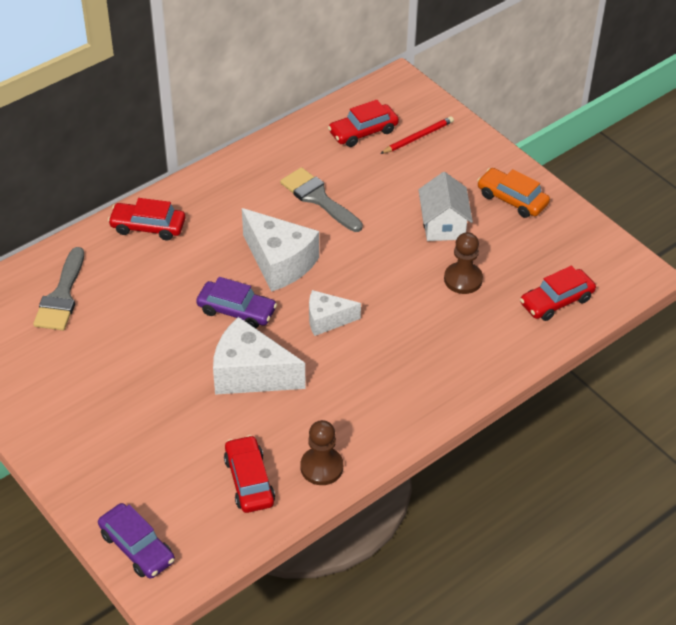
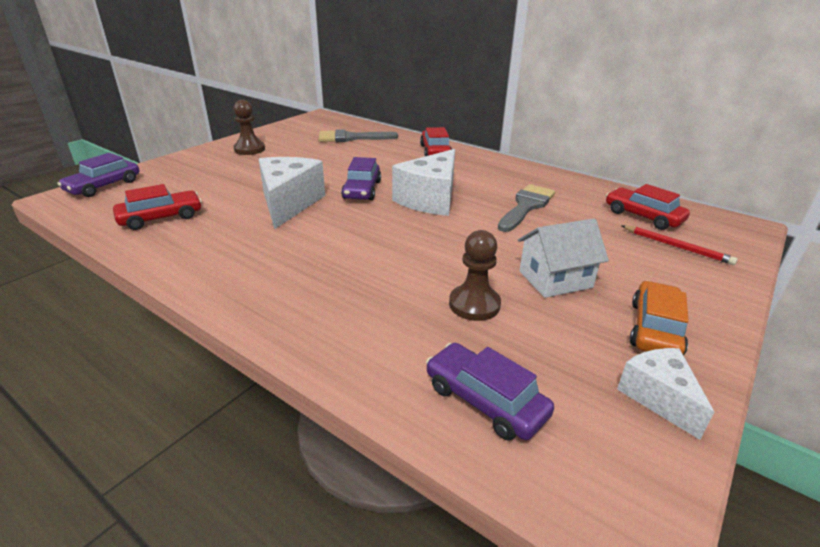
camera: 75 degrees right, 15 degrees down
(321, 467) = (169, 249): brown pawn -> brown pawn (249, 149)
(327, 320) = (368, 229): white cheese -> white cheese (658, 397)
(556, 301) = (485, 400): red car -> purple car

